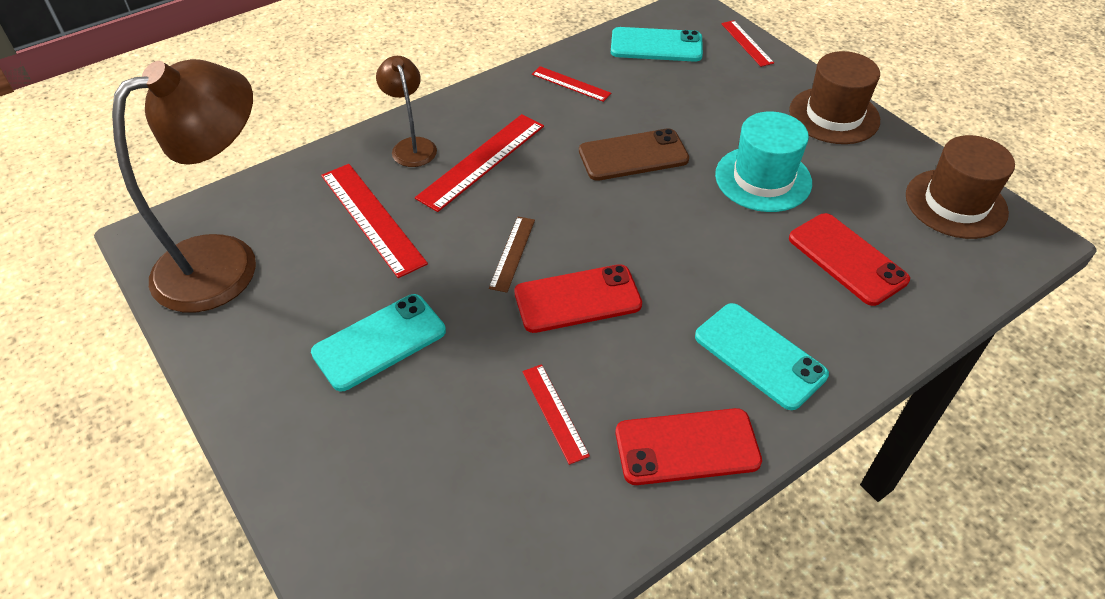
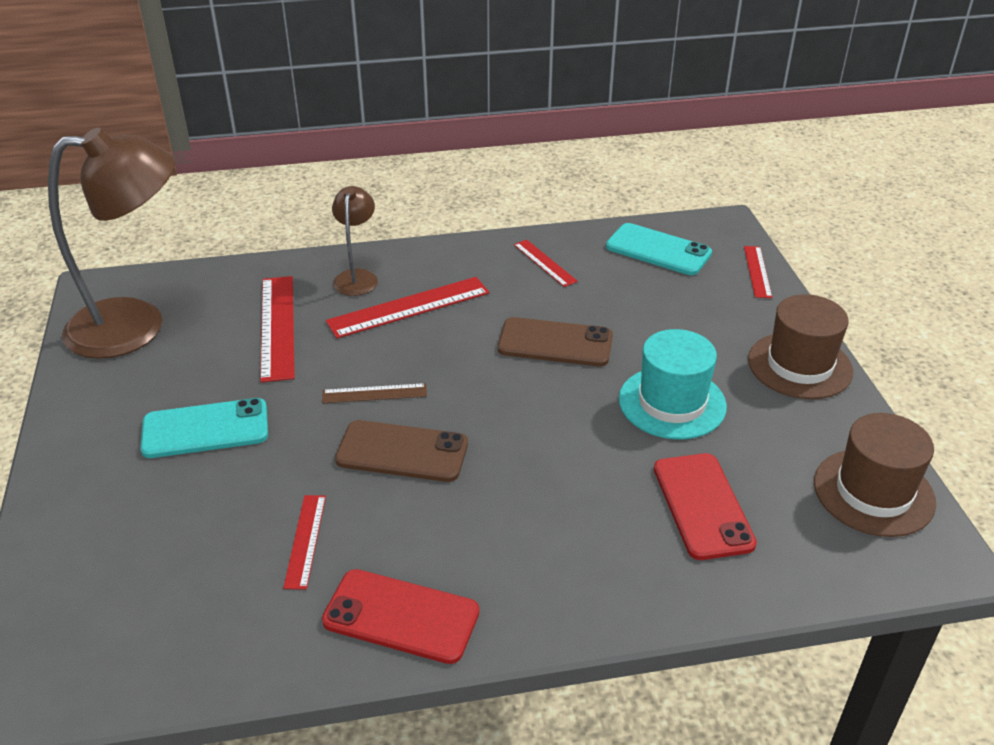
camera: 25 degrees right, 10 degrees down
(512, 253) = (374, 393): brown ruler -> brown ruler turned 45 degrees clockwise
(577, 299) = (402, 452): red phone -> brown phone
(759, 356) = (537, 563): turquoise phone -> none

